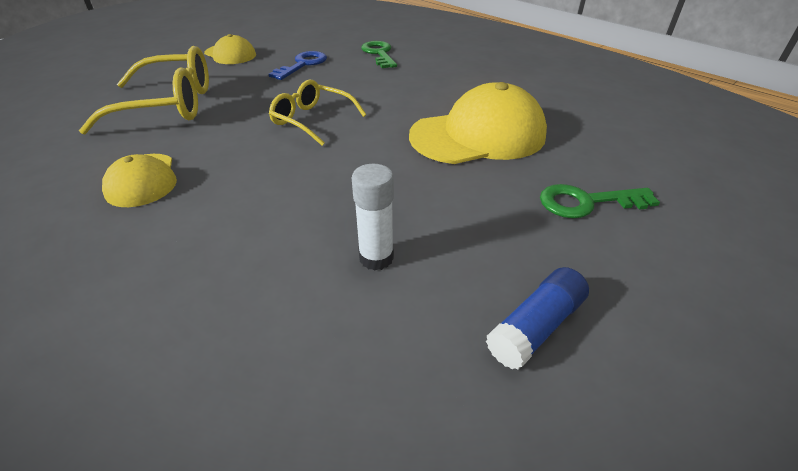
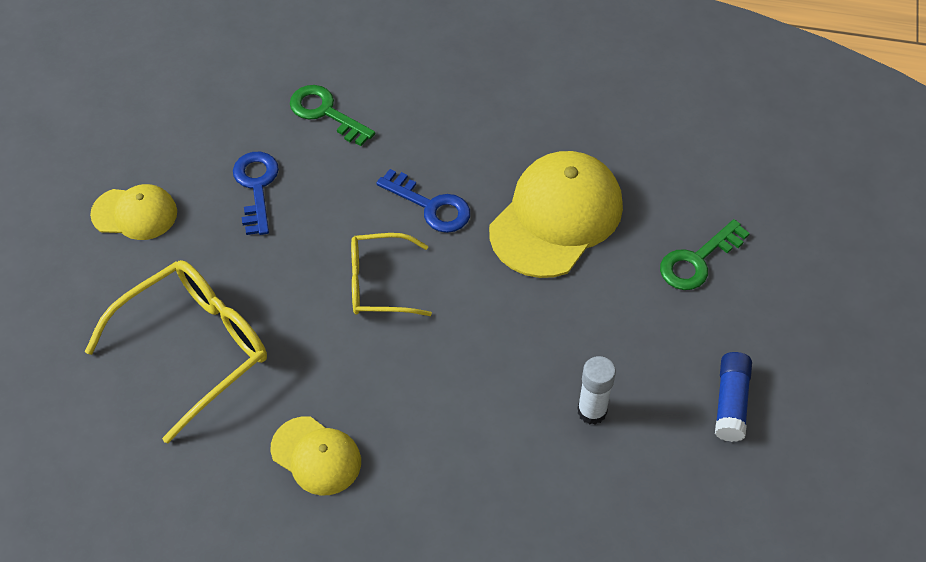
camera: 35 degrees left, 15 degrees up
(393, 102) = (430, 206): none -> blue key

